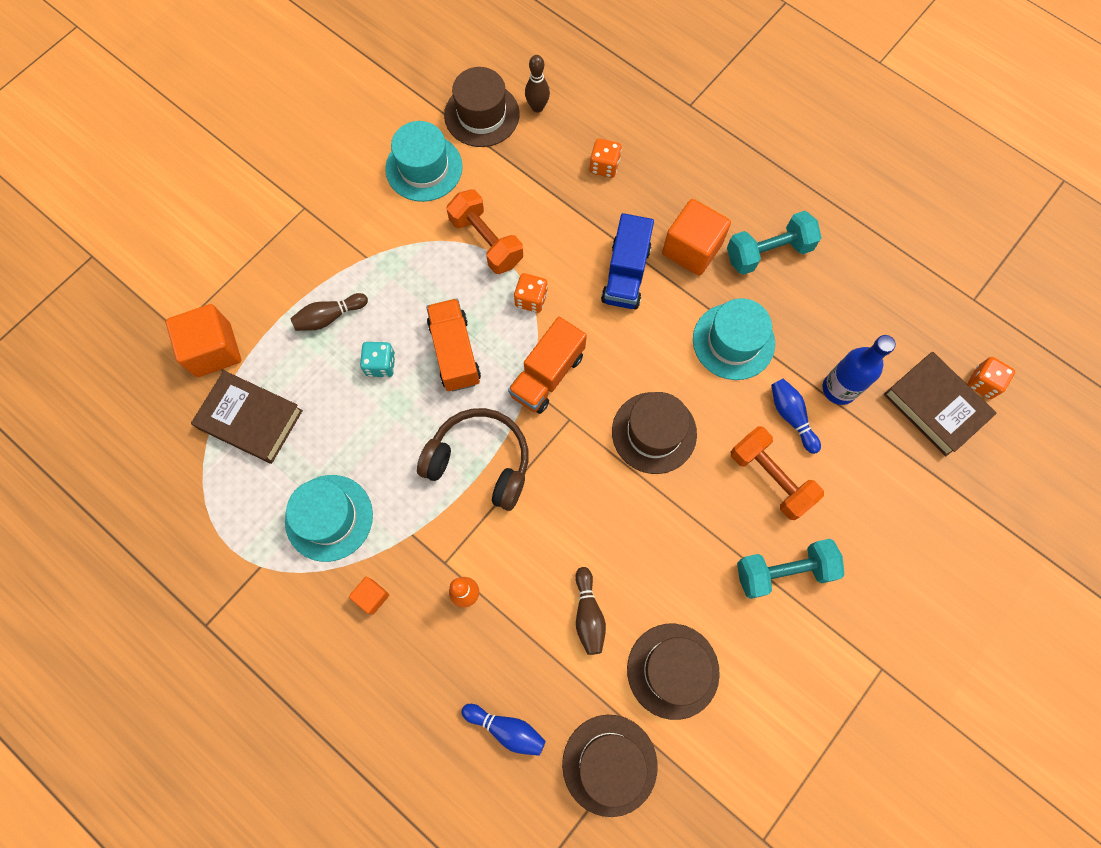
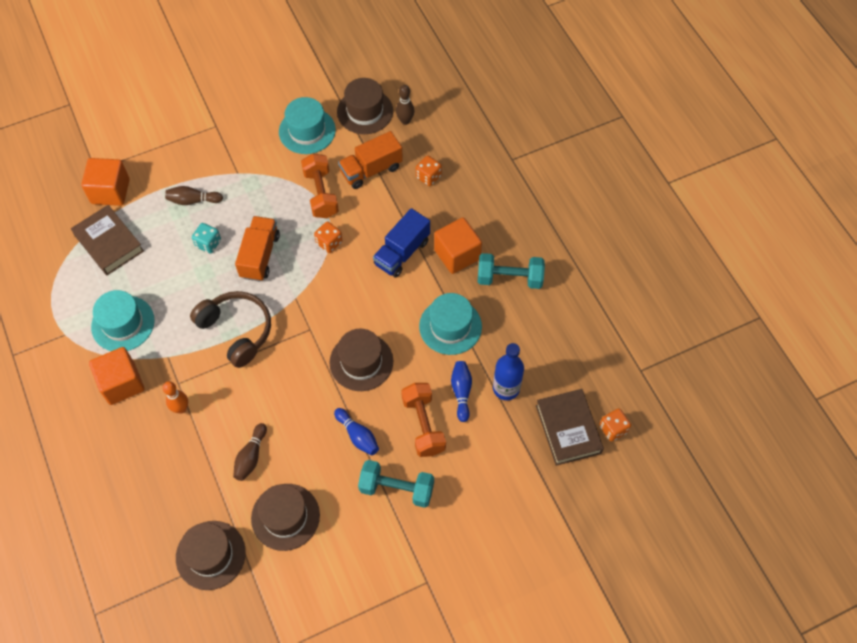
camera: 25 degrees right, 10 degrees down
(372, 596) = (122, 383): orange cube -> orange cube, size x1.99
(506, 729) = (158, 502): blue bowling pin -> blue bowling pin (357, 435)
(547, 375) = (312, 295): orange truck -> orange truck (371, 170)

